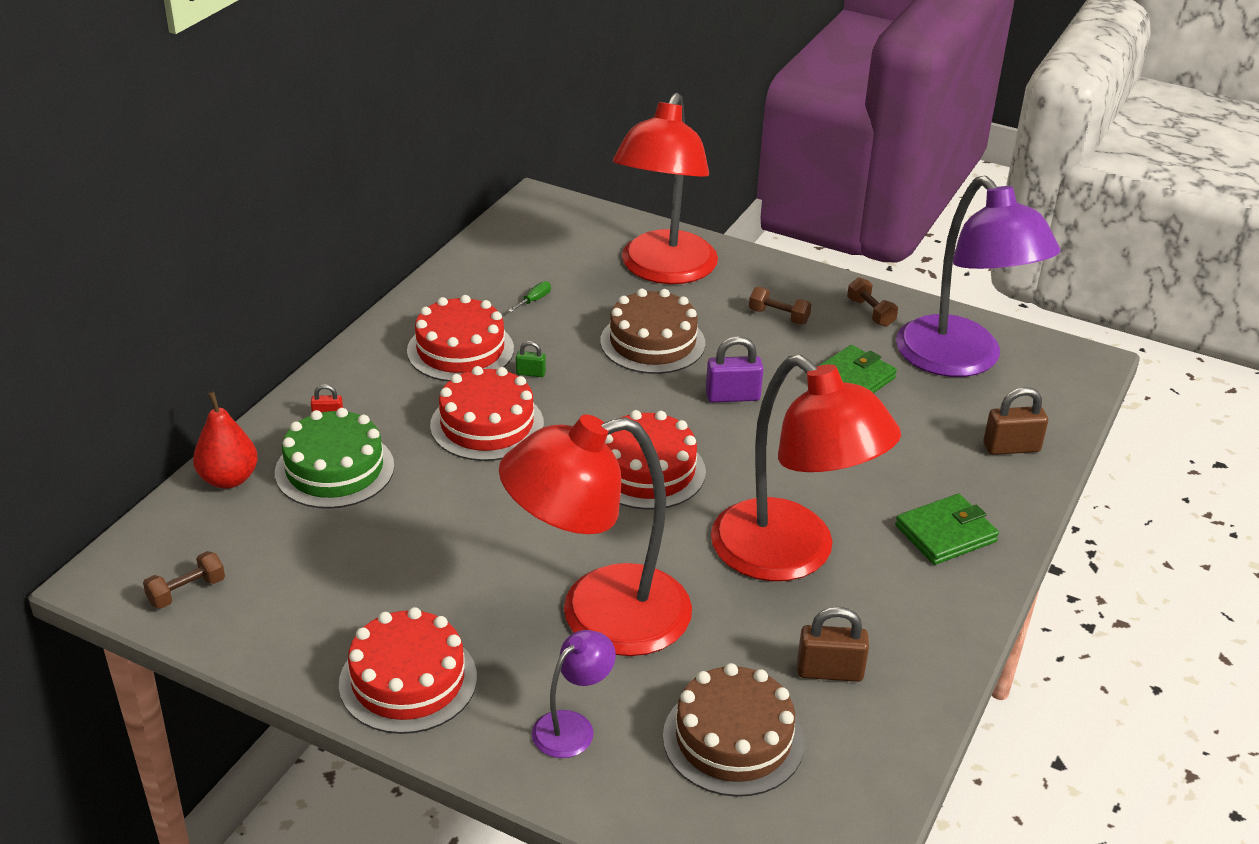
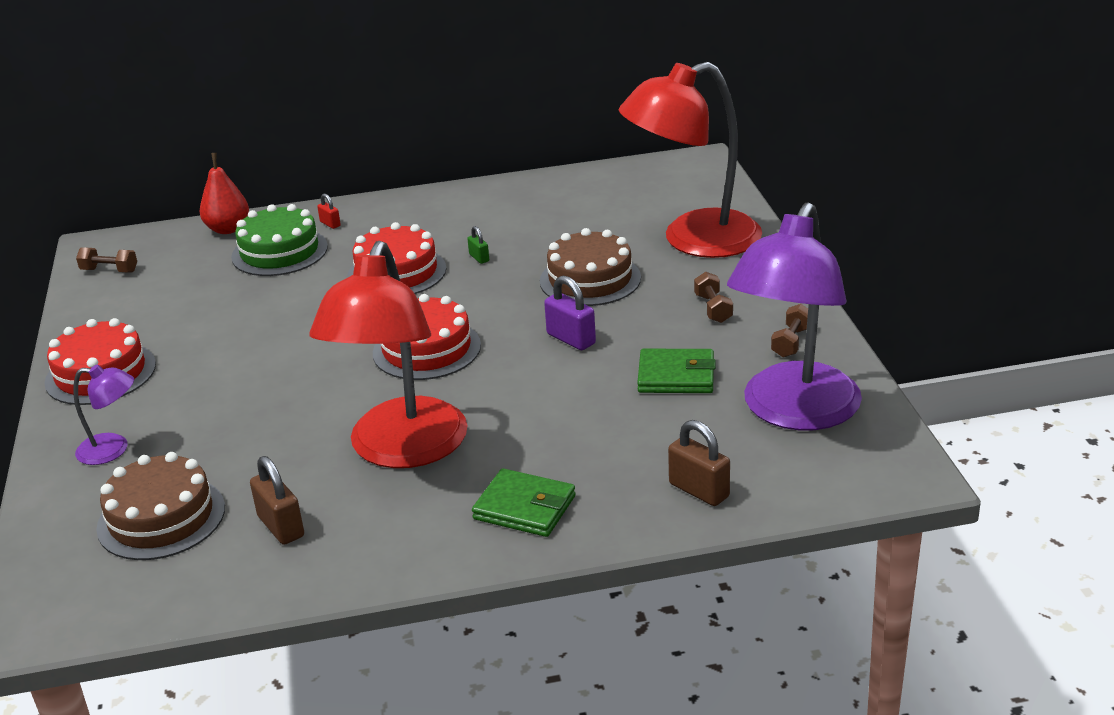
camera: 55 degrees right, 5 degrees down
(460, 350) = (468, 224): red cake -> none
(534, 300) = (569, 218): green screwdriver -> none
(599, 616) = (238, 407): red lamp -> none

